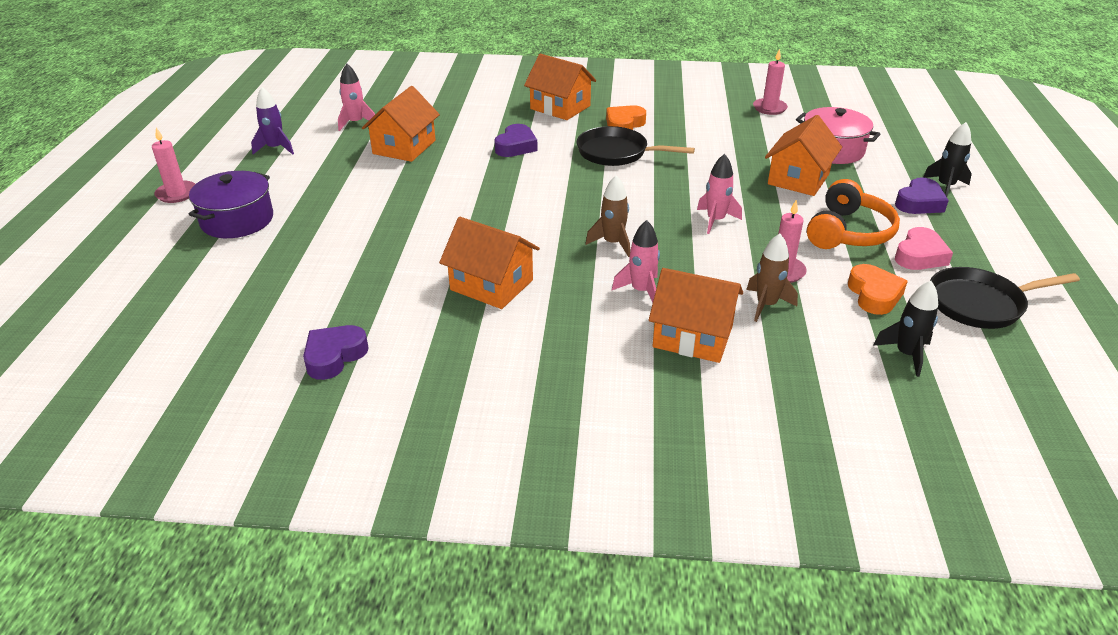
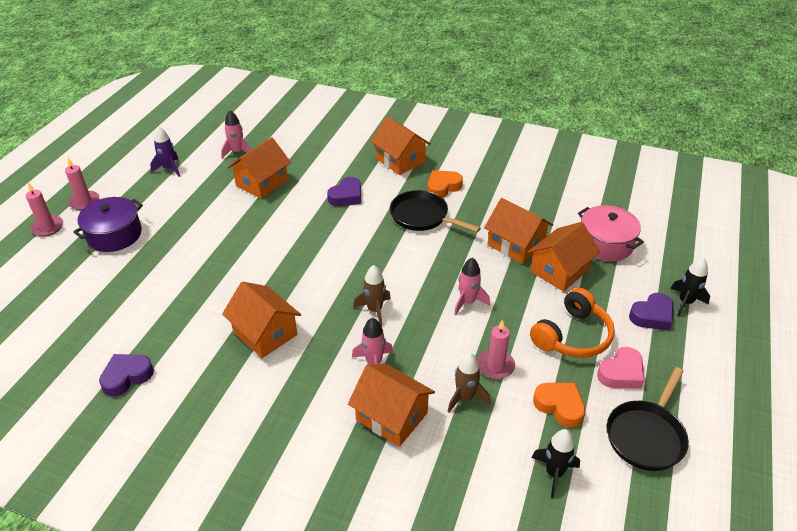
camera: 15 degrees right, 5 degrees up
(737, 163) = (515, 245): none -> orange house
(769, 108) = (574, 188): pink candle -> pink candle (47, 227)
(874, 295) = (559, 406): orange heart -> orange heart turned 60 degrees counterclockwise
(980, 304) = (646, 435): black pan -> black pan turned 60 degrees counterclockwise

